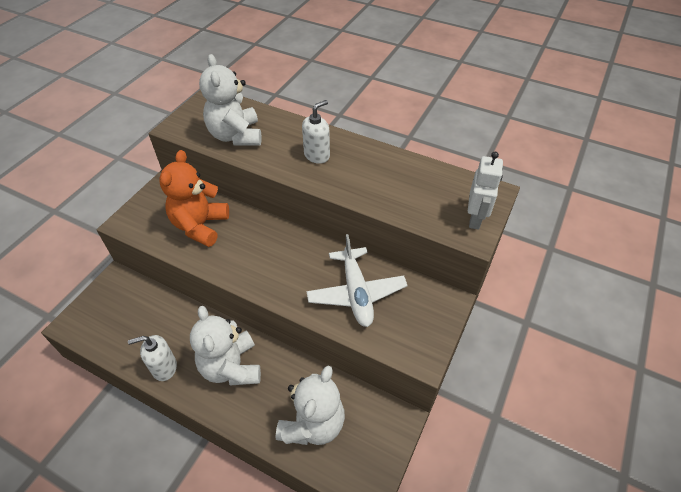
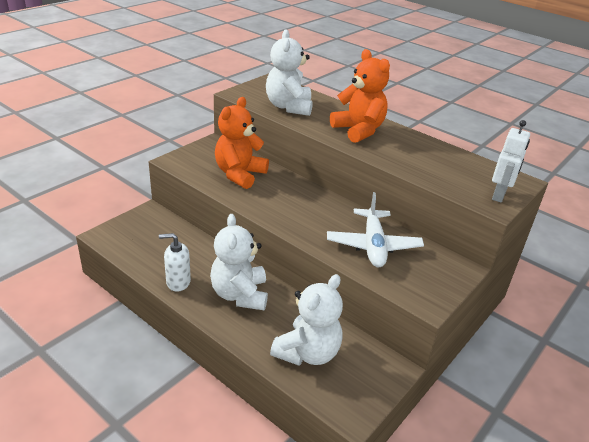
camera: 10 degrees right, 15 degrees down
(317, 155) = (359, 130): white soap dispenser -> orange teddy bear

